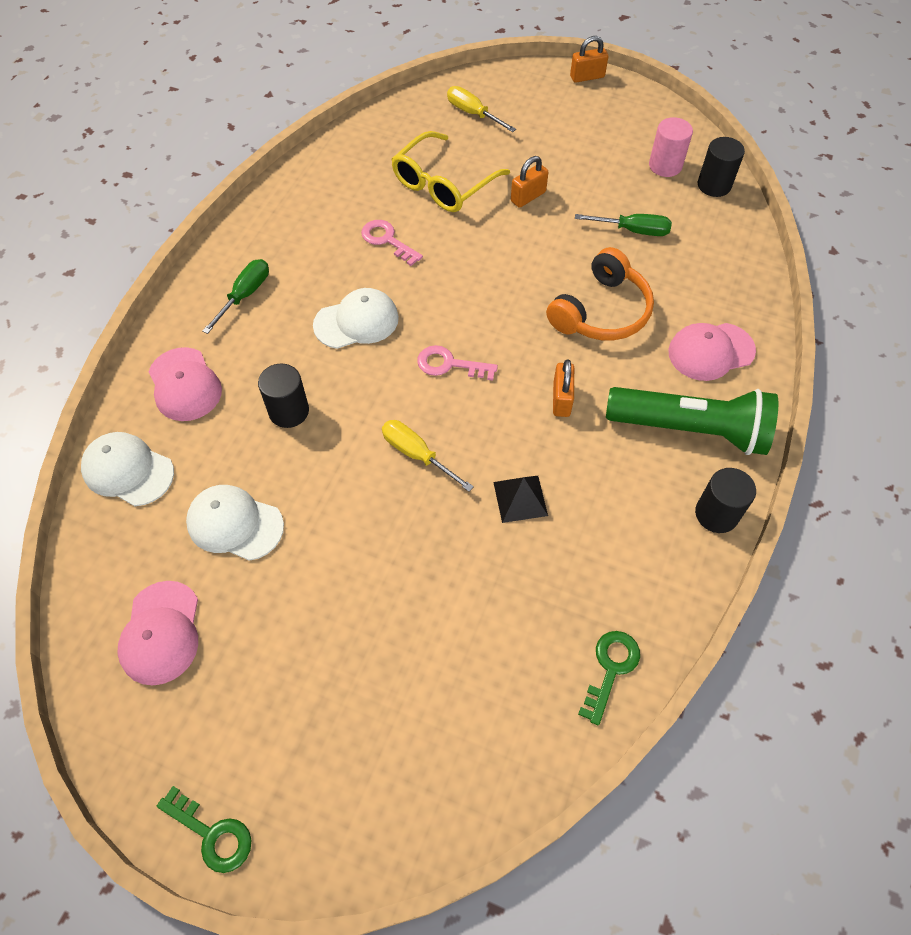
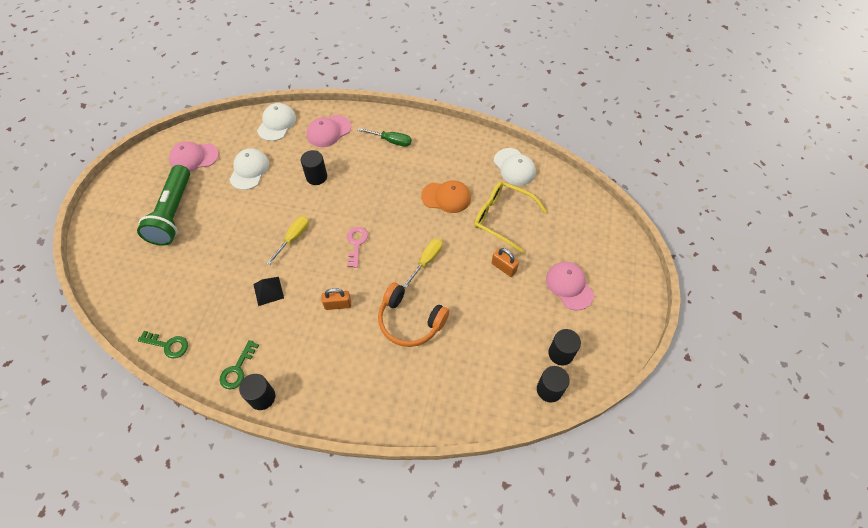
camera: 80 degrees right, 0 degrees up
(212, 834) = (105, 197): green key -> green key (237, 369)
(356, 321) = (381, 194): white cap -> white cap (514, 167)
(387, 240) = (446, 197): pink key -> orange cap
(472, 113) = (576, 224): yellow screwdriver -> yellow screwdriver (427, 260)
(587, 77) = (644, 292): orange padlock -> none
(633, 231) = (487, 336): green screwdriver -> none
(665, 166) = (560, 353): pink cylinder -> black cylinder
(690, 430) = (322, 380): green flashlight -> green flashlight (172, 214)
(710, 351) = (386, 391): pink cap -> pink cap (569, 286)

